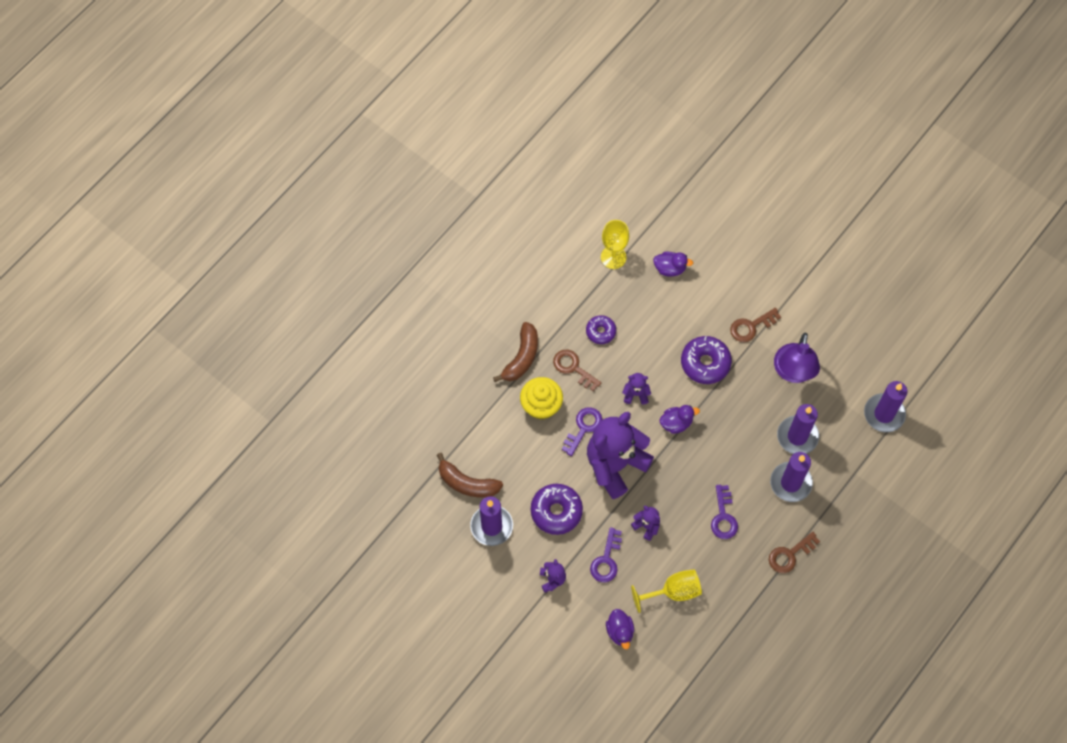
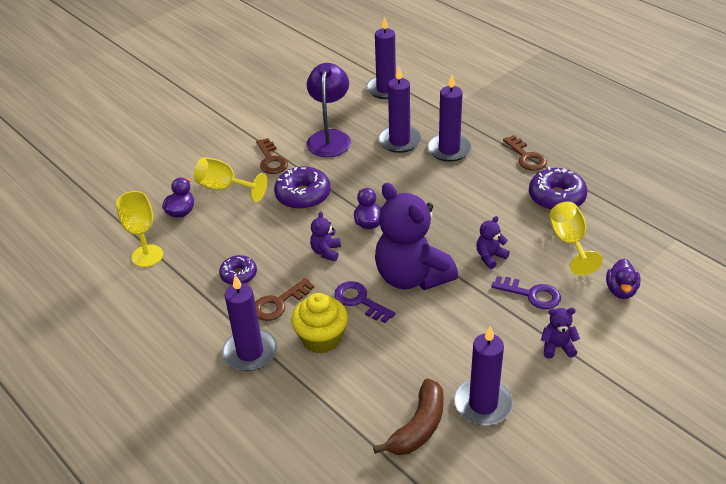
camera: 80 degrees left, 25 degrees down
(522, 357) = (250, 352): brown banana -> purple candle
(556, 511) = (467, 335): purple donut -> purple donut (556, 197)
(620, 631) = (621, 290): purple duck -> purple duck turned 105 degrees clockwise
(706, 296) = (224, 188): none -> yellow goblet
(723, 517) = (483, 198): purple key -> none
(793, 372) = (330, 137): purple lamp -> purple lamp turned 105 degrees counterclockwise

